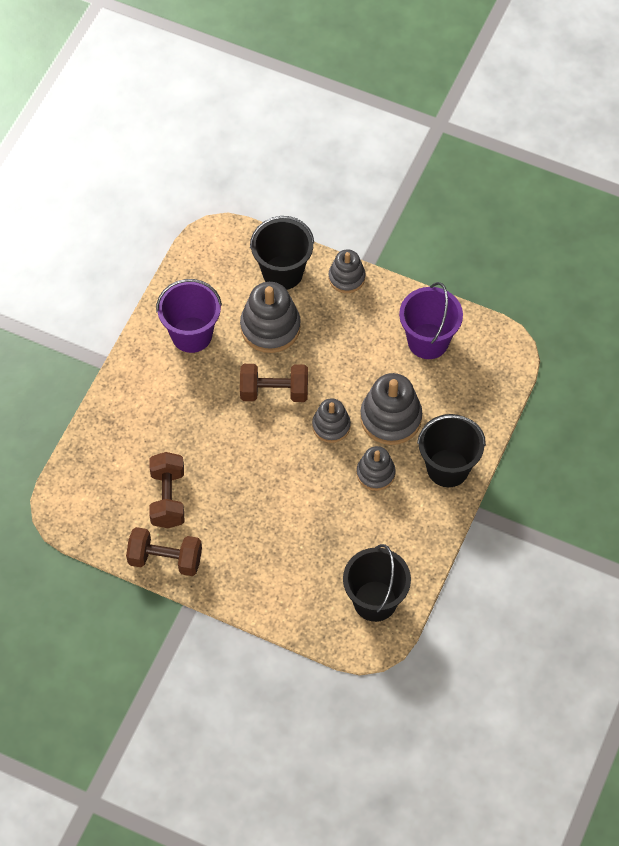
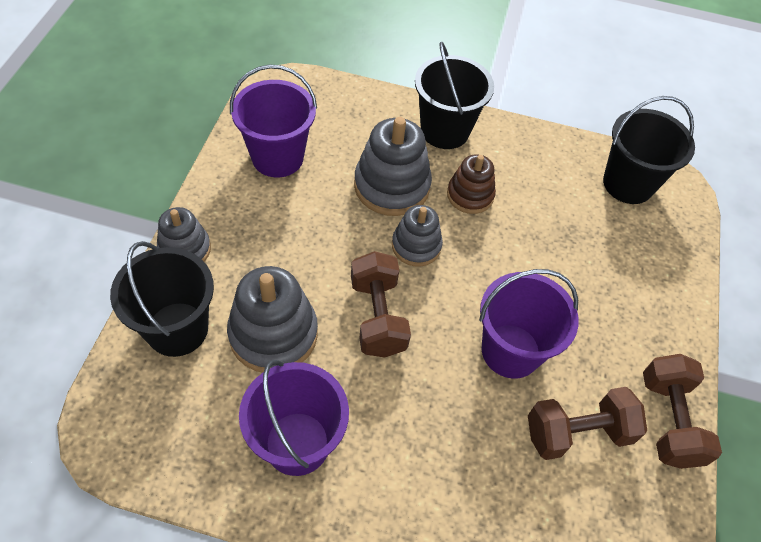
camera: 105 degrees left, 5 degrees down
(234, 471) = (510, 351): none -> purple bucket
(375, 473) = (470, 195): grey stacking toy -> brown stacking toy

